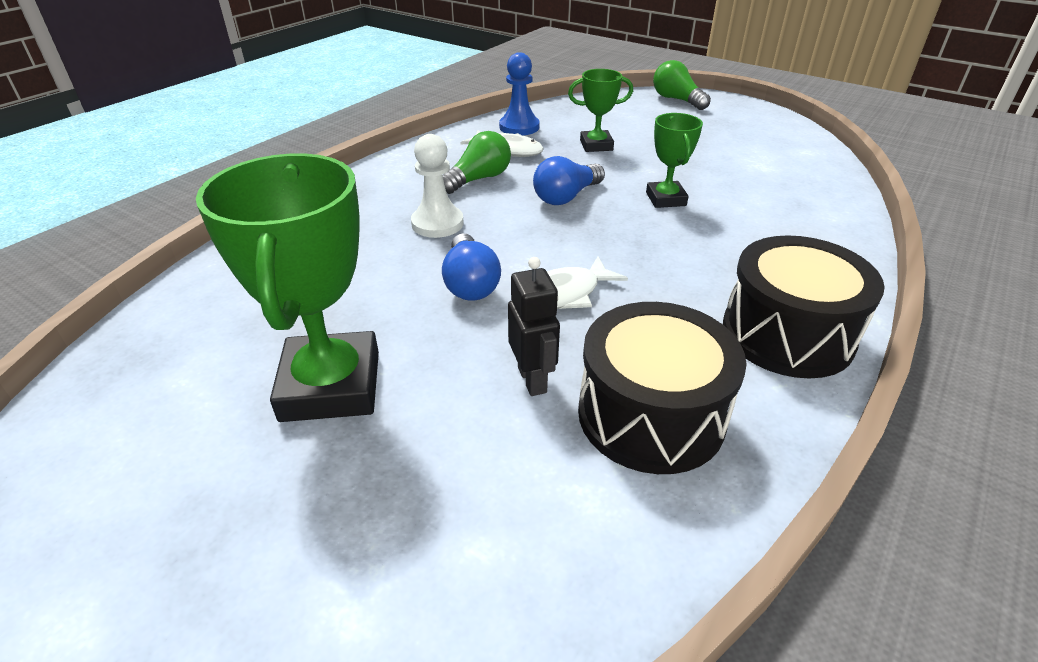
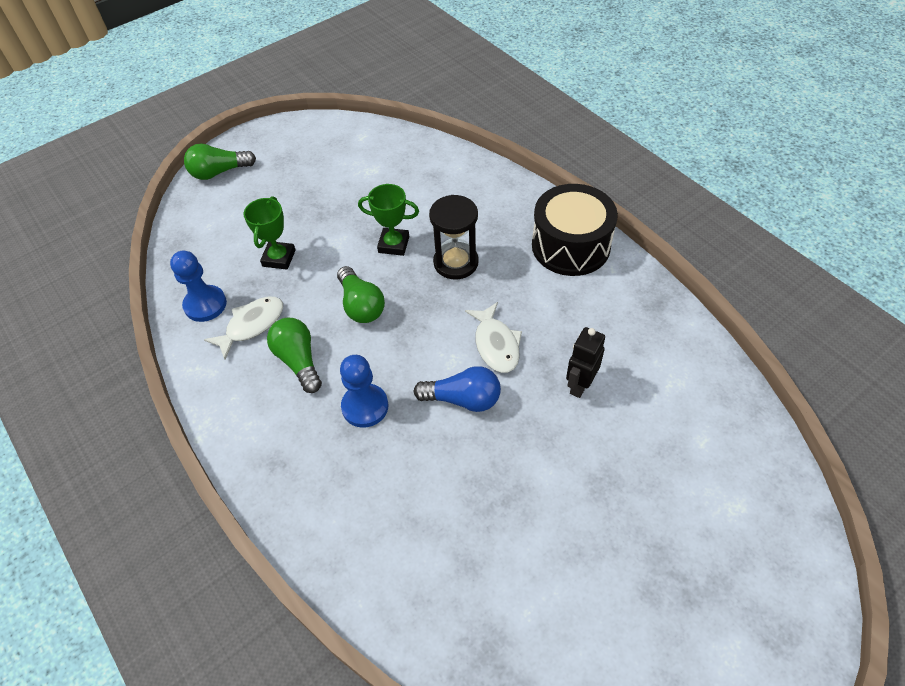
camera: 70 degrees left, 15 degrees up
(331, 386) = (557, 506): green trophy -> none
(437, 223) = (365, 406): white pawn -> blue pawn
(532, 380) = (580, 385): black robot -> black robot turned 60 degrees counterclockwise
(566, 197) = (361, 305): blue light bulb -> green light bulb
(651, 415) = (622, 335): black drum -> none
(673, 243) = (456, 262): none -> black hourglass

